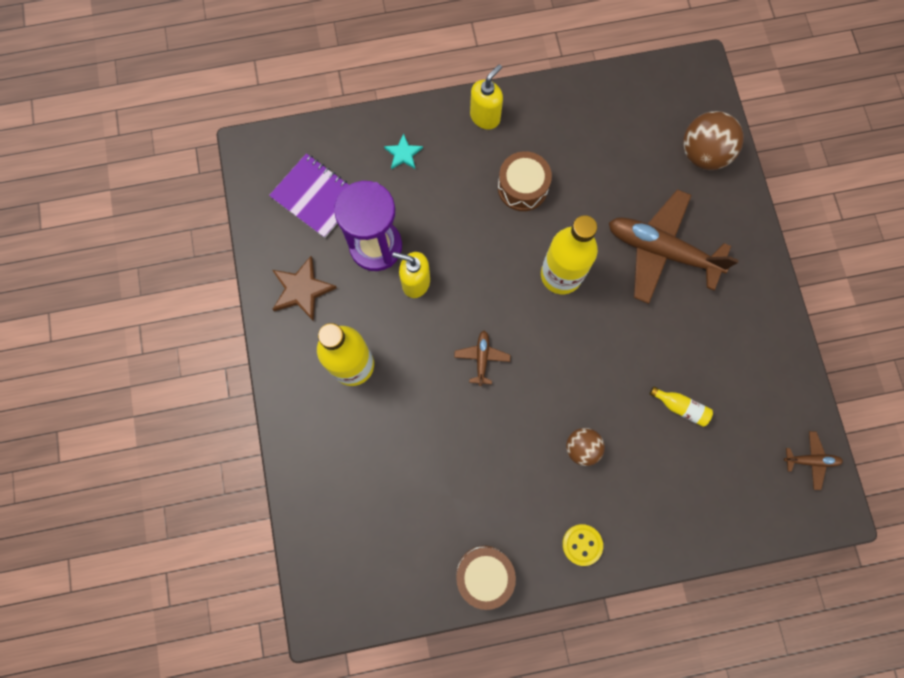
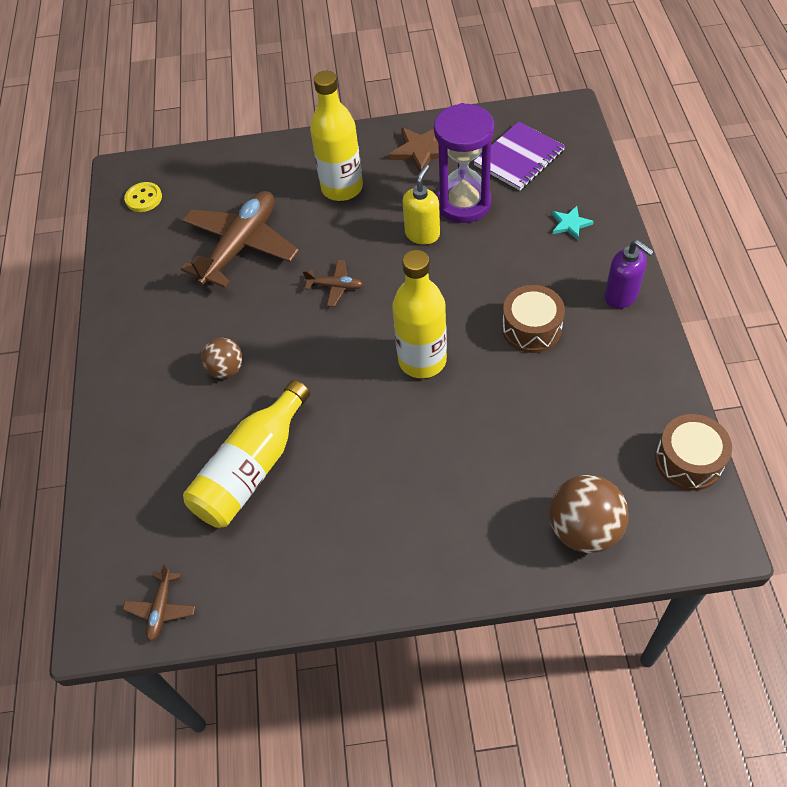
camera: 100 degrees right, 20 degrees down
(484, 575) = (124, 284): brown drum -> brown drum (688, 460)
(485, 117) = (621, 296): yellow soap dispenser -> purple soap dispenser
(582, 544) = (129, 364): yellow button -> yellow button (144, 198)
(661, 251) = (447, 466): brown plane -> brown plane (241, 246)
(680, 407) = (252, 468): yellow bottle -> yellow bottle, size x2.25

